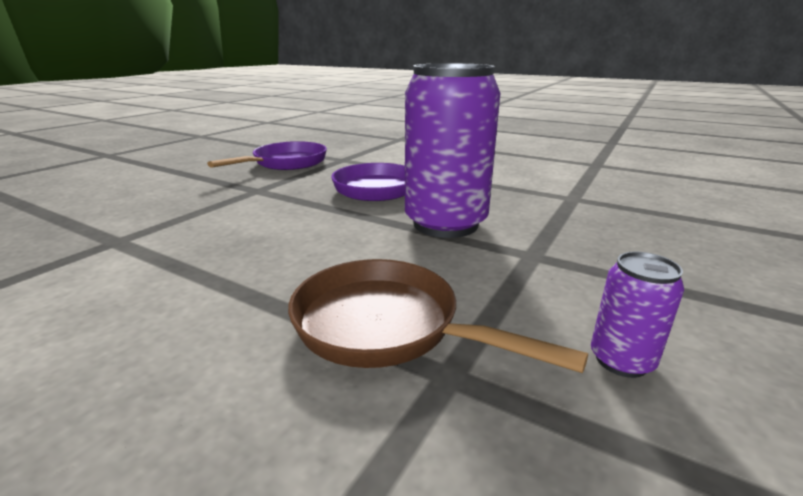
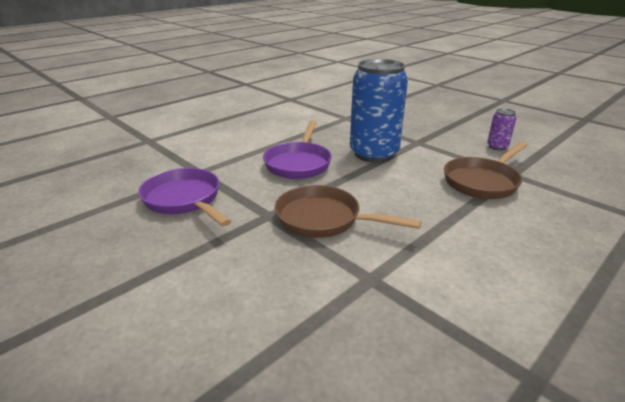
camera: 75 degrees left, 5 degrees up
(246, 211) = (324, 219): none -> brown pan
(445, 224) = (374, 154): purple can -> blue can

